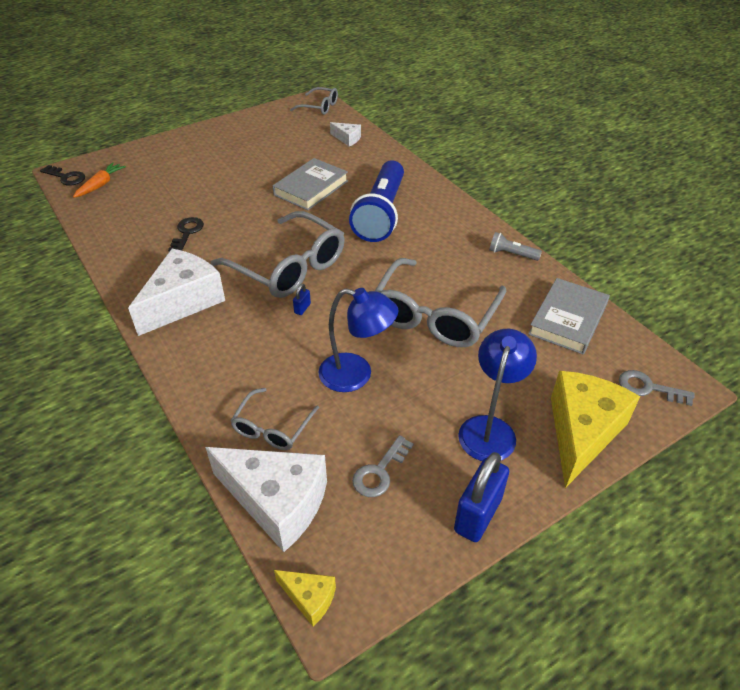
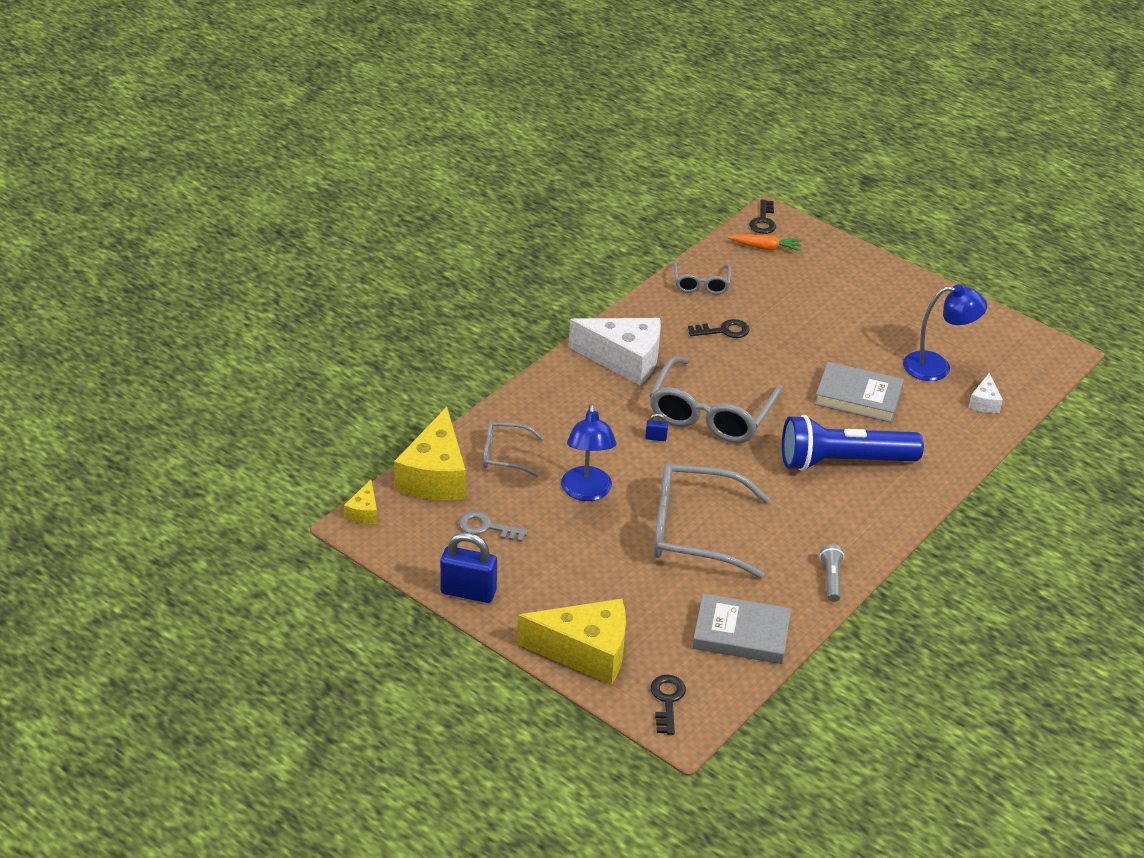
camera: 70 degrees right, 5 degrees down
(277, 502) = (435, 476): white cheese -> yellow cheese
(319, 107) = (1045, 361): grey glasses -> grey glasses (701, 284)
(490, 428) = (563, 589): blue lamp -> blue lamp (937, 367)
(648, 388) = (667, 700): grey key -> black key

